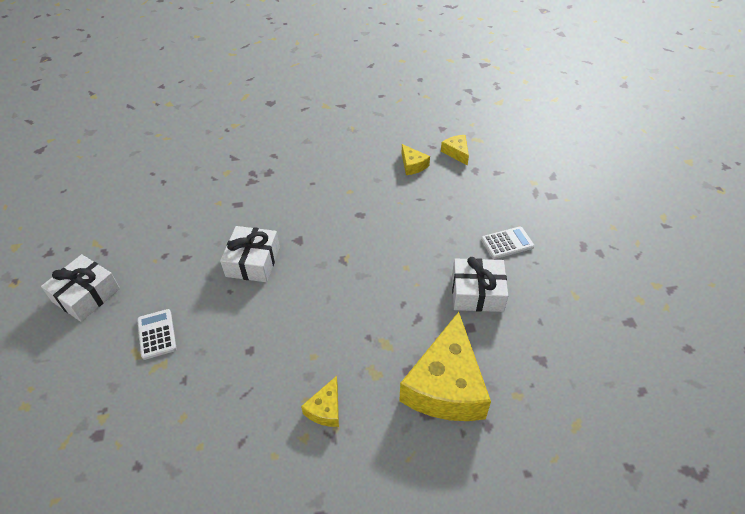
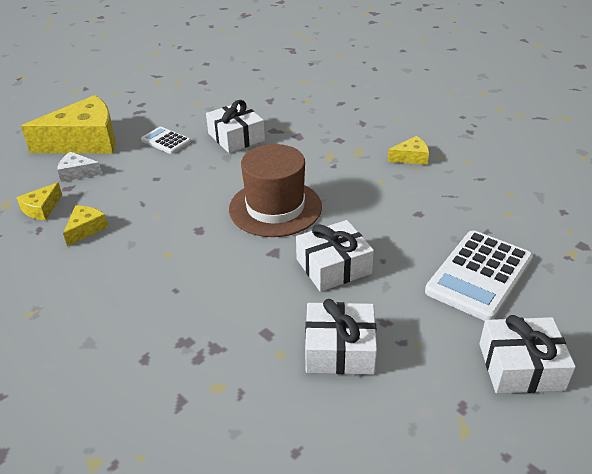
camera: 125 degrees left, 10 degrees down
(157, 334) = (479, 275): white calculator -> white calculator, size x1.84
(192, 226) = (339, 349): none -> white gift
(345, 265) = (275, 208): none -> brown hat
(446, 385) = (332, 123): yellow cheese -> yellow cheese (85, 141)
(493, 179) = (77, 173): none -> white cheese

